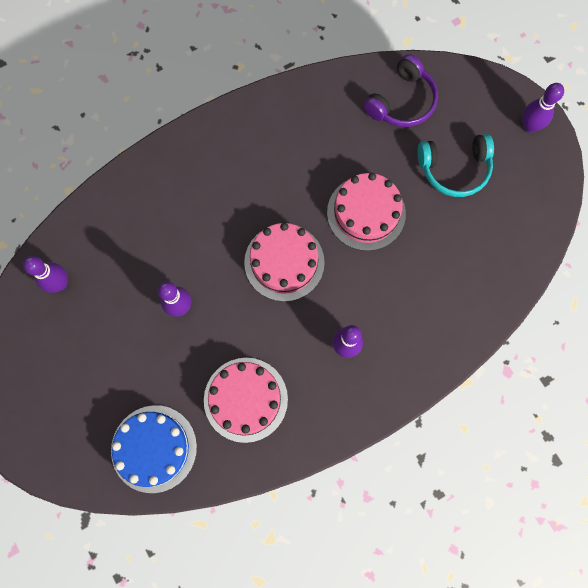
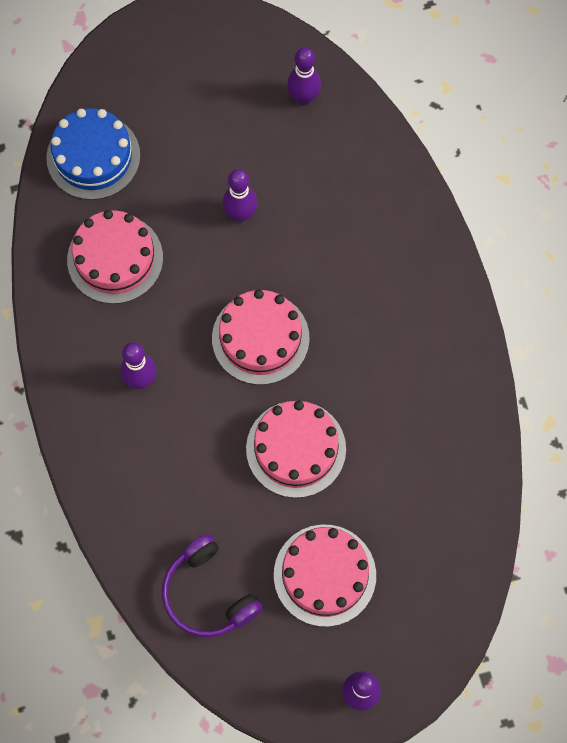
camera: 105 degrees right, 5 degrees down
(402, 102) = (436, 537): purple headphones -> purple headphones (208, 594)
(454, 169) = (324, 575): turquoise headphones -> pink cake

